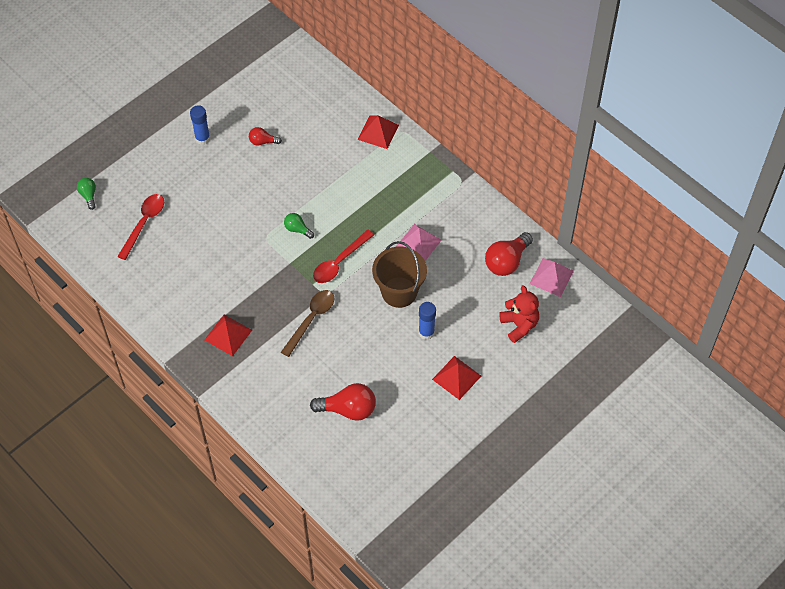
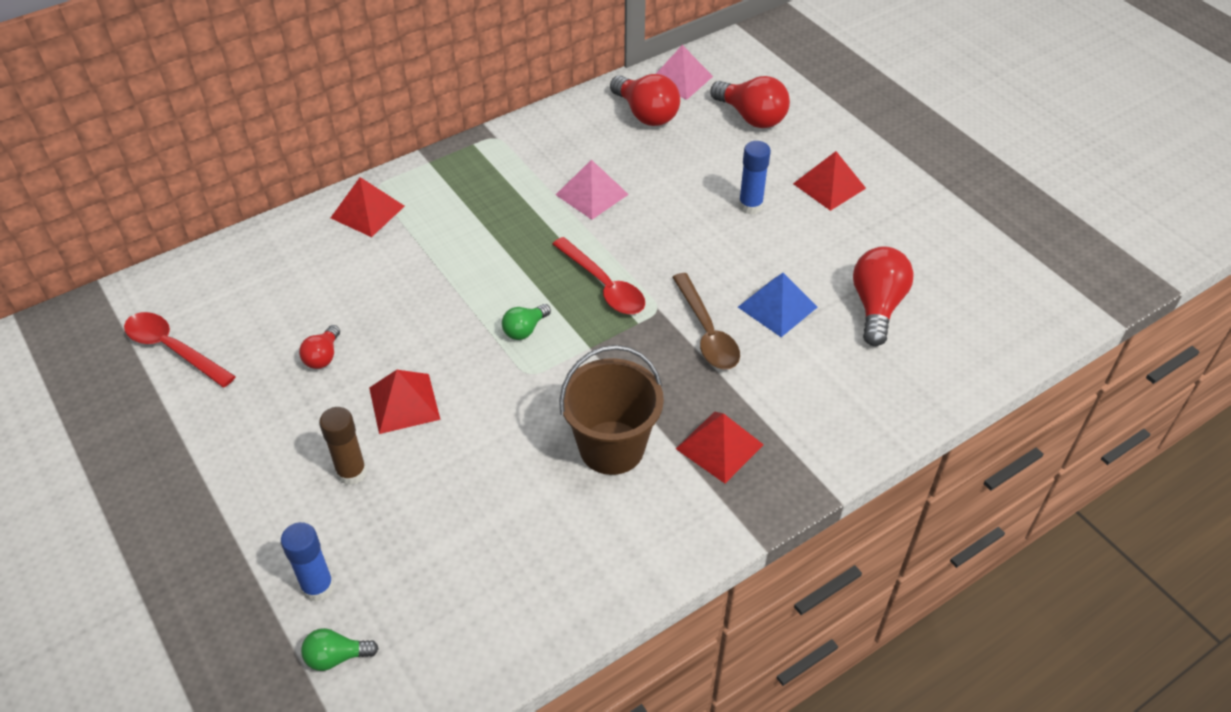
camera: 80 degrees left, 10 degrees down
(144, 223) = (441, 558): red spoon -> red spoon (173, 349)
(189, 174) = (352, 473): none -> brown glue stick
(202, 138) = (276, 444): blue glue stick -> blue glue stick (318, 587)
(236, 185) = (404, 403): none -> red pyramid
(311, 320) = (707, 332): brown spoon -> brown spoon turned 150 degrees counterclockwise
(338, 355) = (777, 307): none -> blue pyramid
(399, 292) = (674, 225): brown bucket -> brown bucket (611, 447)
(519, 325) = (751, 117): red teddy bear -> red light bulb

